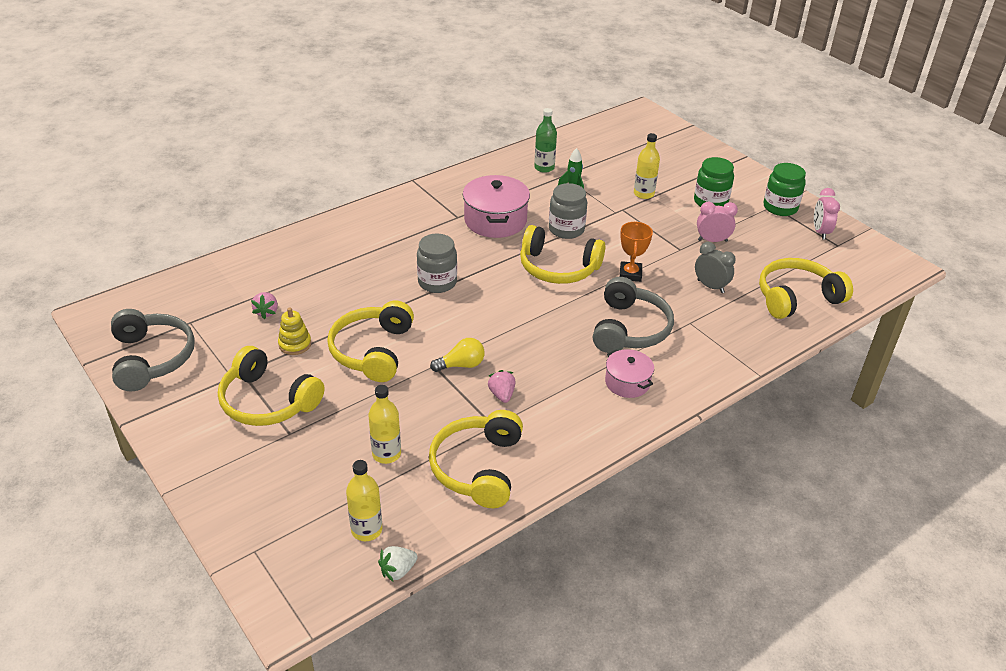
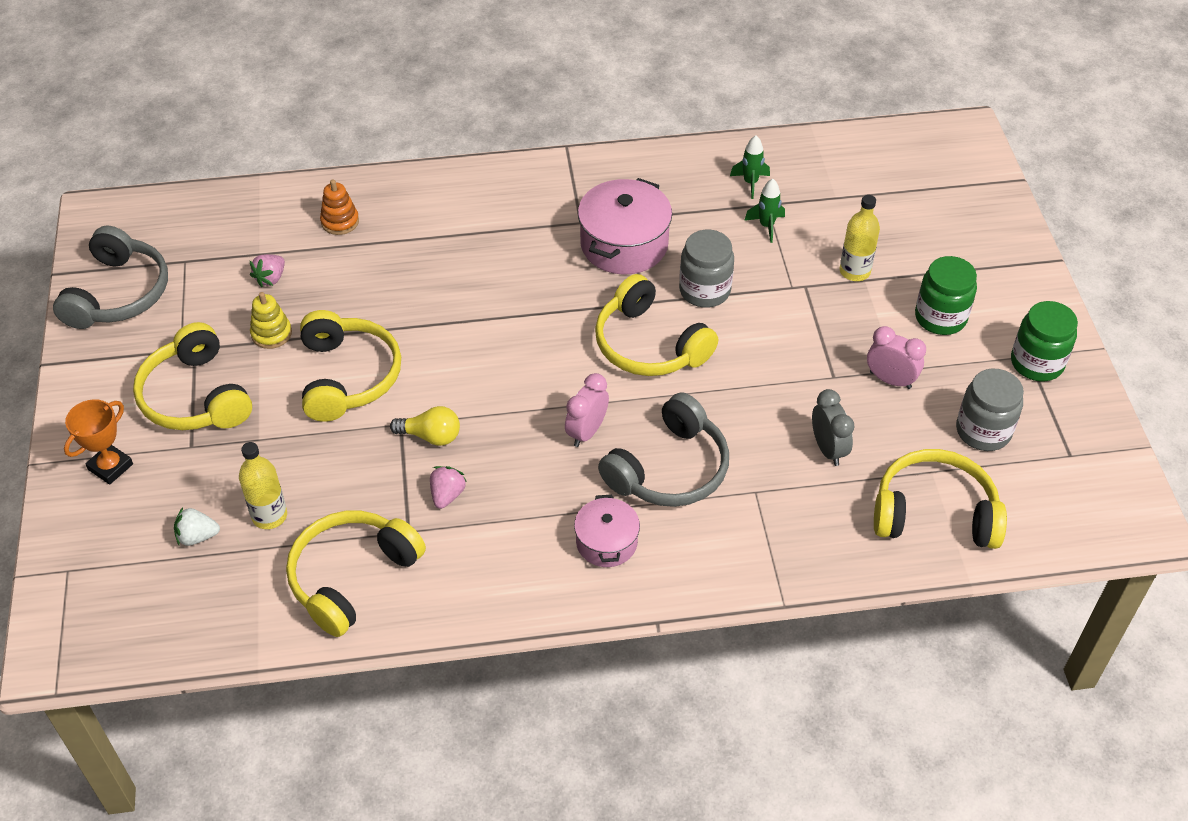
camera: 30 degrees right, 10 degrees up
(291, 264) = (340, 222): none -> orange stacking toy
(366, 530) = (187, 598): yellow bottle -> none
(373, 351) = (347, 376): yellow headphones -> yellow headphones turned 135 degrees clockwise
(398, 570) = (184, 660): white strawberry -> white strawberry (197, 536)
(437, 282) = (486, 310): grey jar -> grey jar (983, 431)
(544, 168) = (750, 183): green bottle -> green rocket
(630, 274) = (735, 389): orange trophy -> orange trophy (110, 467)
(820, 232) = (1063, 424): pink clock -> pink clock (587, 432)

